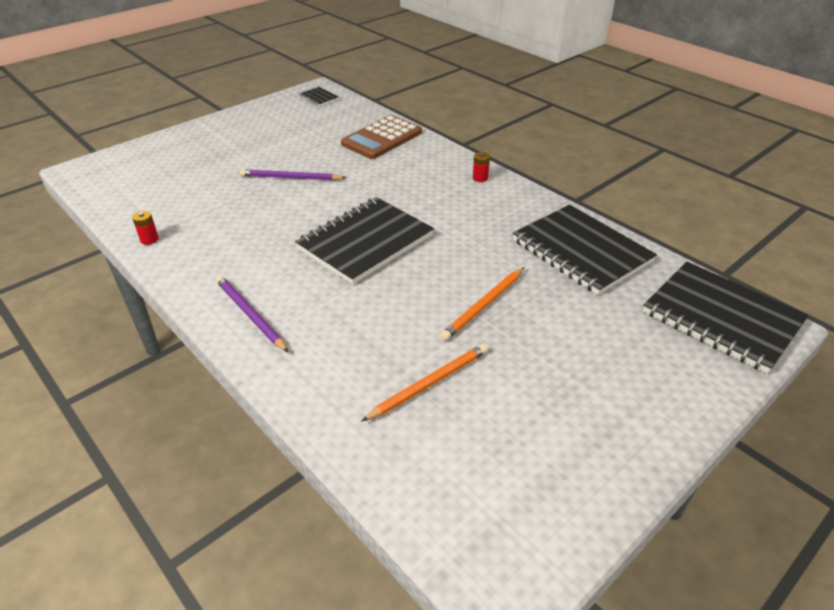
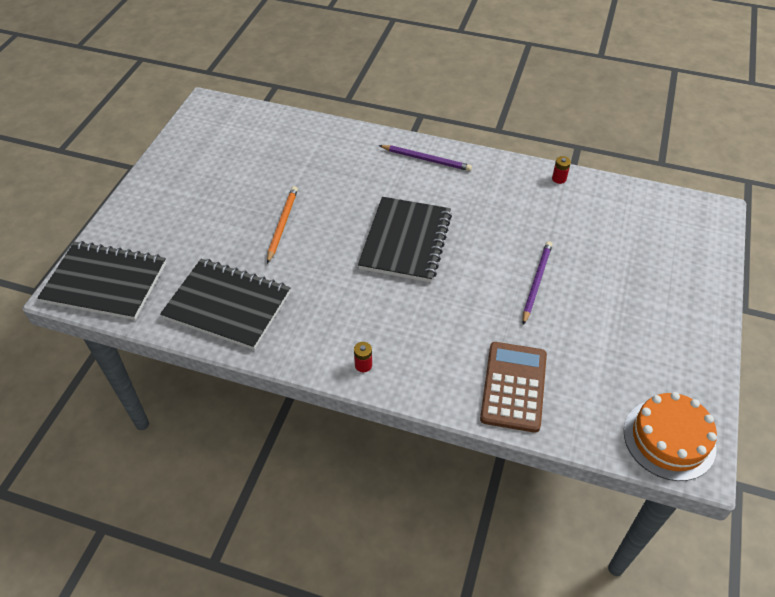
camera: 150 degrees right, 10 degrees up
(291, 178) = (536, 282): purple pencil -> purple pencil turned 45 degrees counterclockwise
(319, 98) = (669, 439): black notebook -> orange cake
(429, 384) = (287, 164): orange pencil -> none

